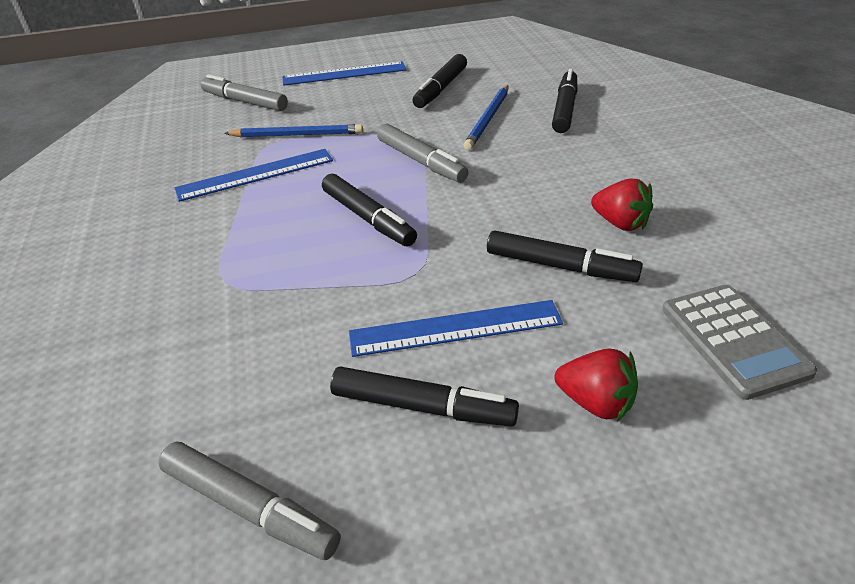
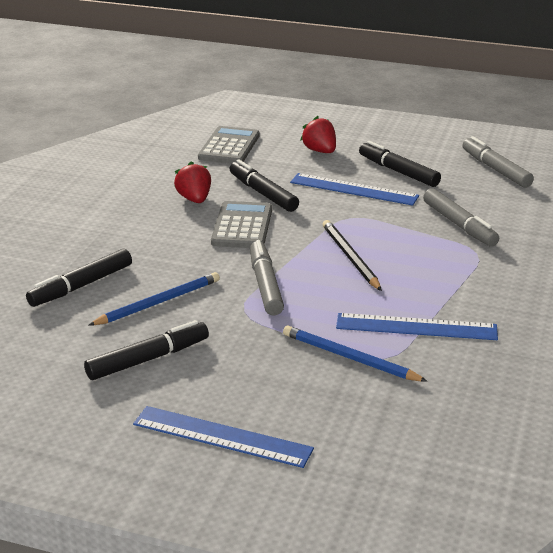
camera: 150 degrees left, 10 degrees down
(245, 102) = (378, 437): grey marker -> grey marker (459, 225)
(368, 218) = (350, 257): black marker -> black pencil
(520, 210) = (242, 226): none -> grey calculator

